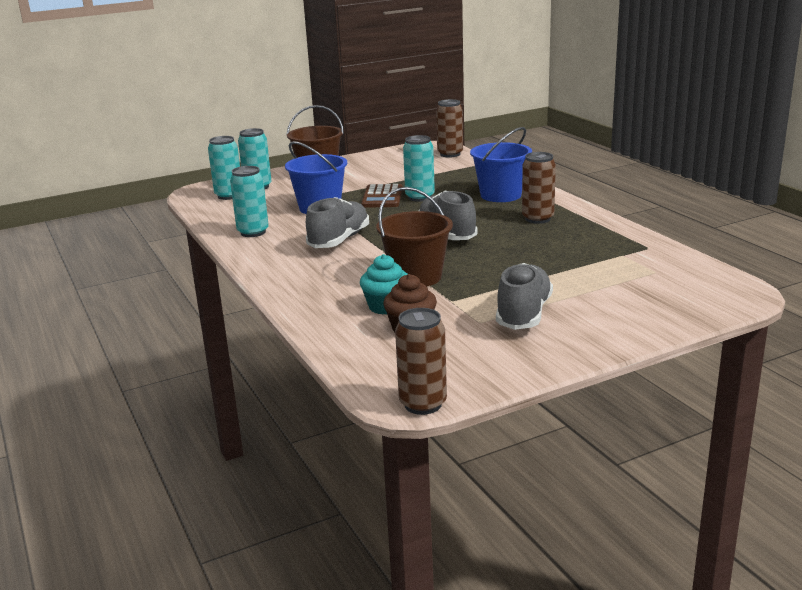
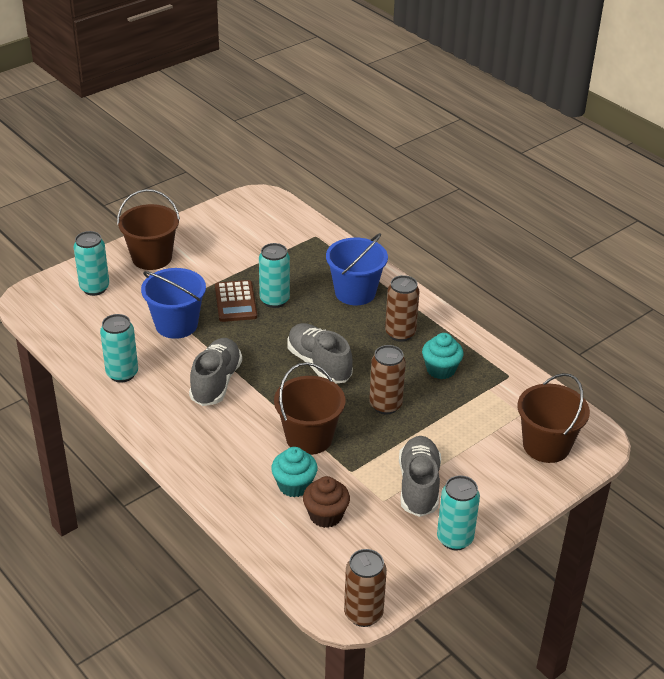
camera: 15 degrees left, 15 degrees up
(229, 196) = (69, 306): turquoise can -> turquoise can (455, 539)
(450, 154) = (283, 214): brown can -> brown can (385, 405)
(573, 241) = (440, 369): none -> turquoise cupcake
(680, 294) = (546, 446): none -> brown bucket

